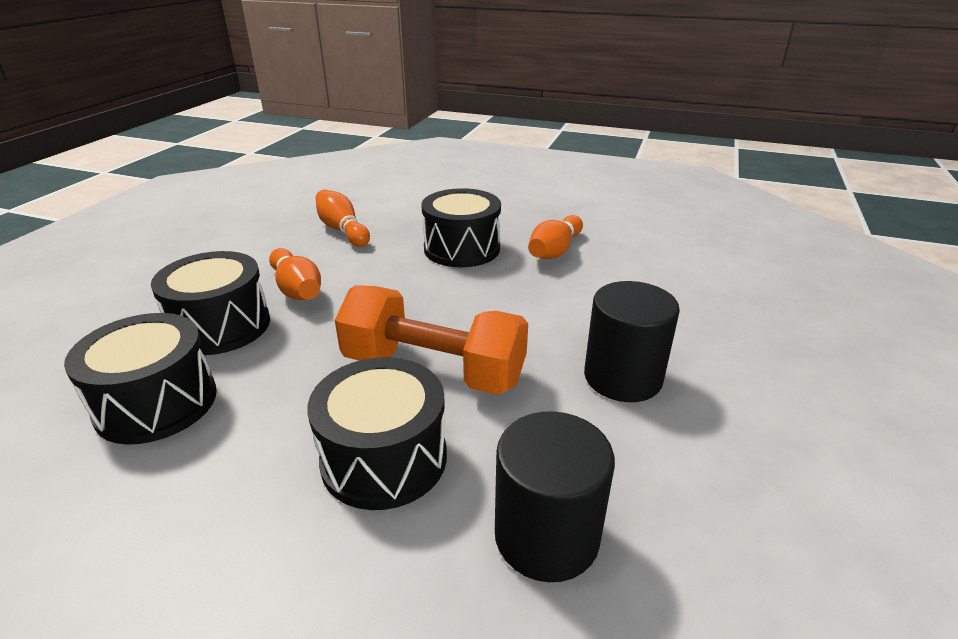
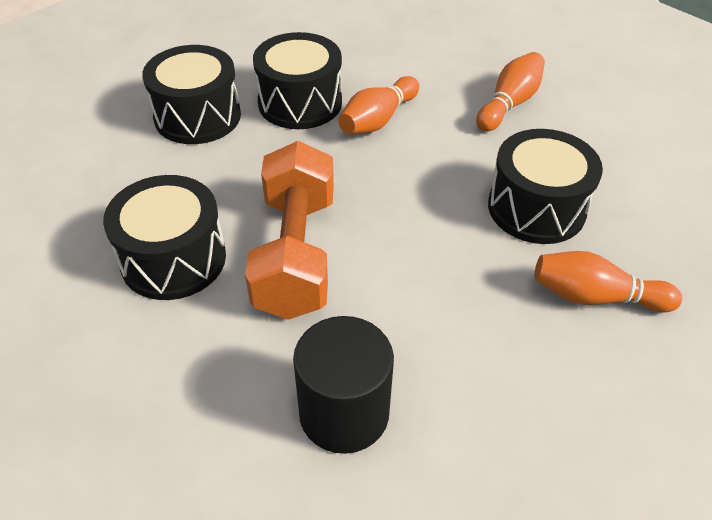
camera: 70 degrees right, 15 degrees up
(546, 536) = (113, 385): black cylinder -> none

